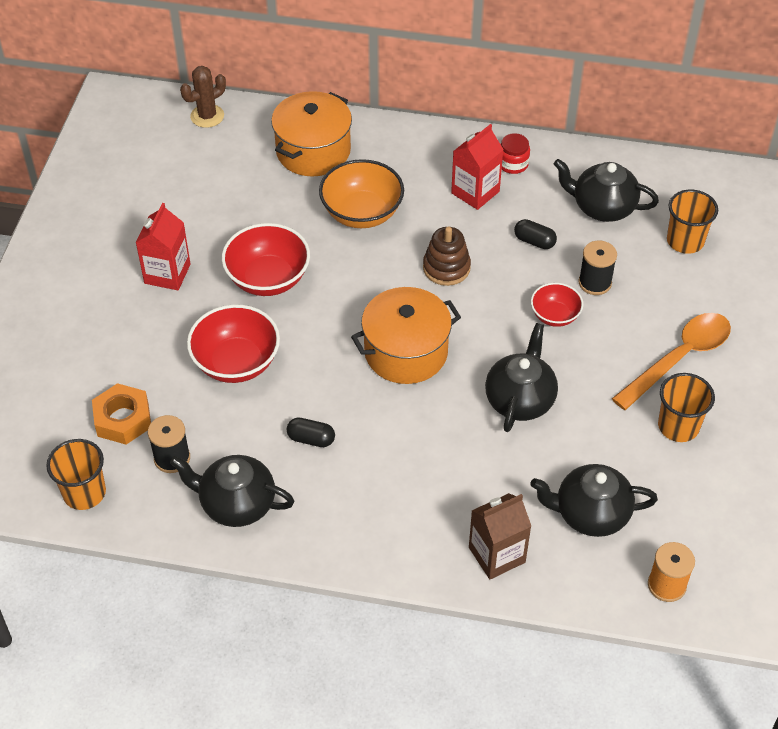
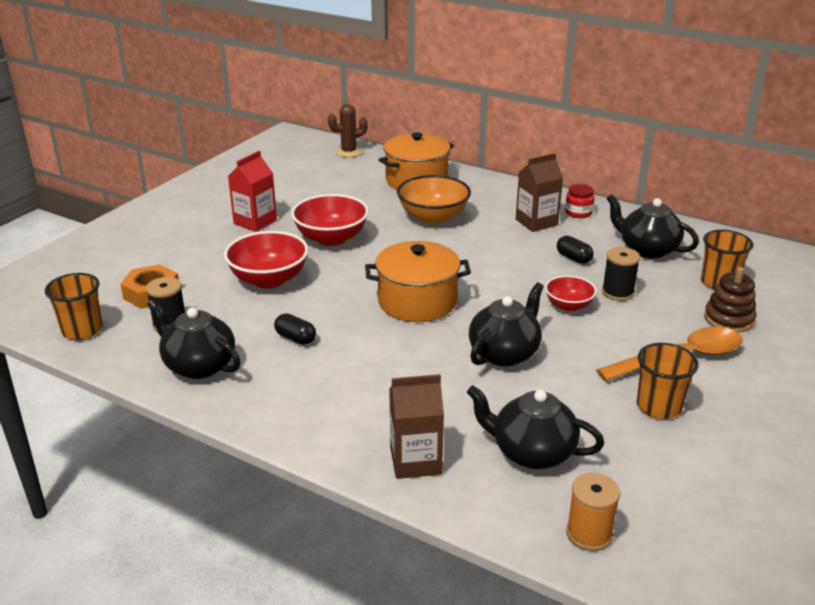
camera: 20 degrees right, 20 degrees down
(446, 268) = (485, 259): brown stacking toy -> brown stacking toy (728, 319)
(475, 192) = (536, 222): red carton -> brown carton

